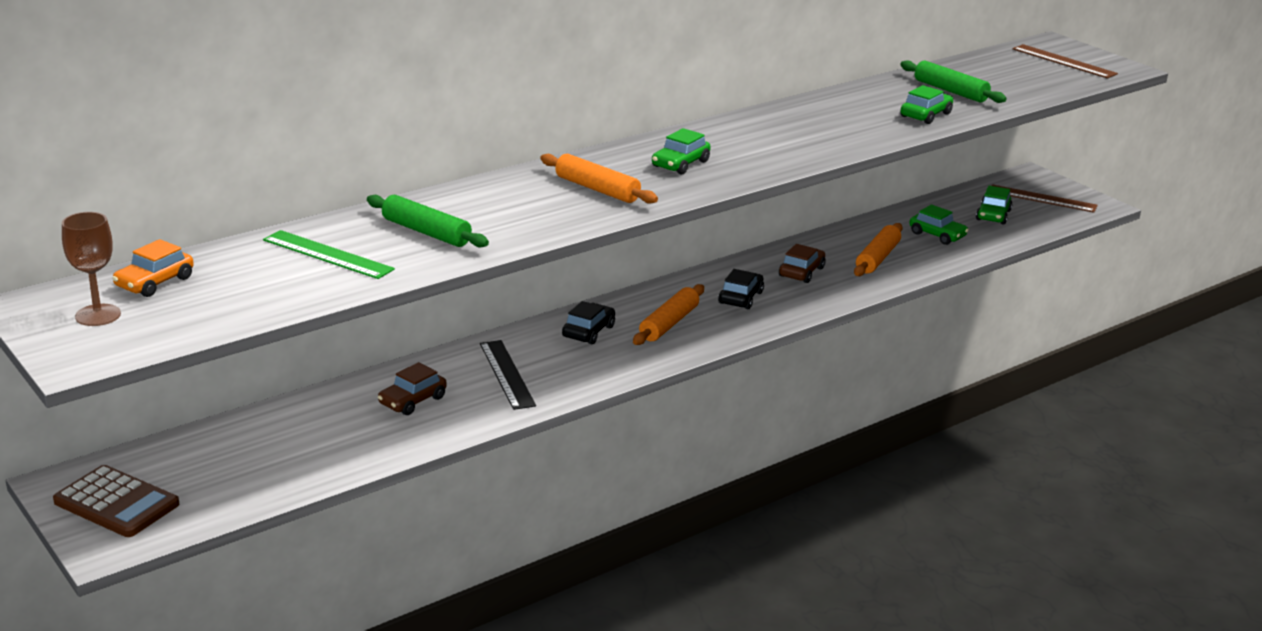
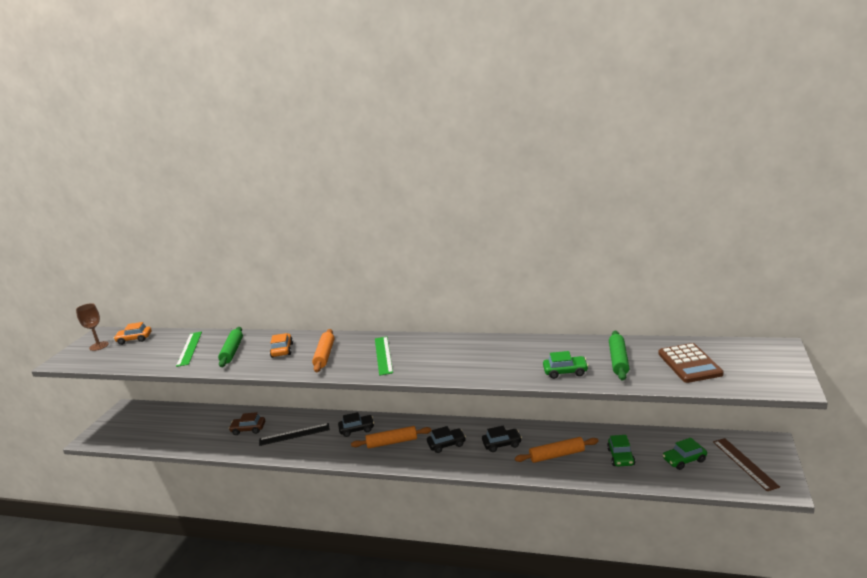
camera: 55 degrees right, 5 degrees down
(116, 503) = (120, 423): brown calculator -> brown calculator (689, 364)
(507, 374) = (294, 434): black ruler -> black ruler turned 45 degrees clockwise
(511, 205) = (282, 350): none -> orange car
(680, 164) = (383, 355): green car -> green ruler
(801, 272) = (502, 444): brown car -> black car
(1064, 61) = (753, 364): brown ruler -> none

